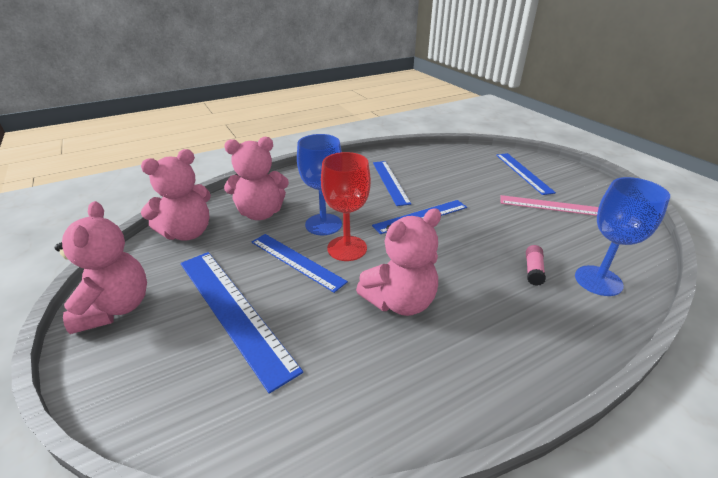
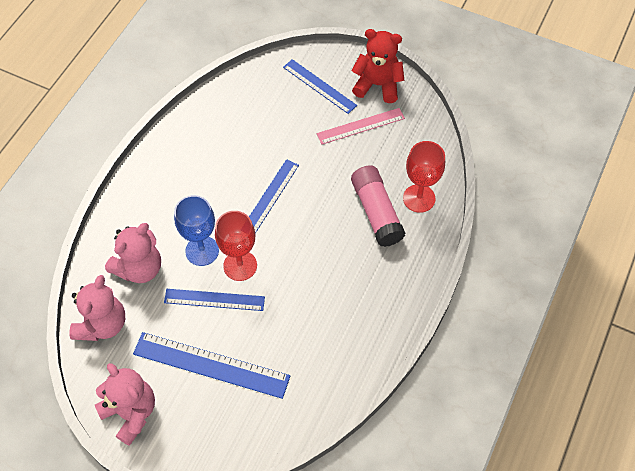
camera: 35 degrees left, 25 degrees up
(390, 182) = (215, 164): blue ruler -> none
(400, 302) = (309, 292): pink teddy bear -> none
(533, 270) = (376, 212): pink glue stick -> pink glue stick, size x2.27
(586, 189) = (377, 85): none -> red teddy bear
(598, 280) = (419, 198): blue goblet -> red goblet

